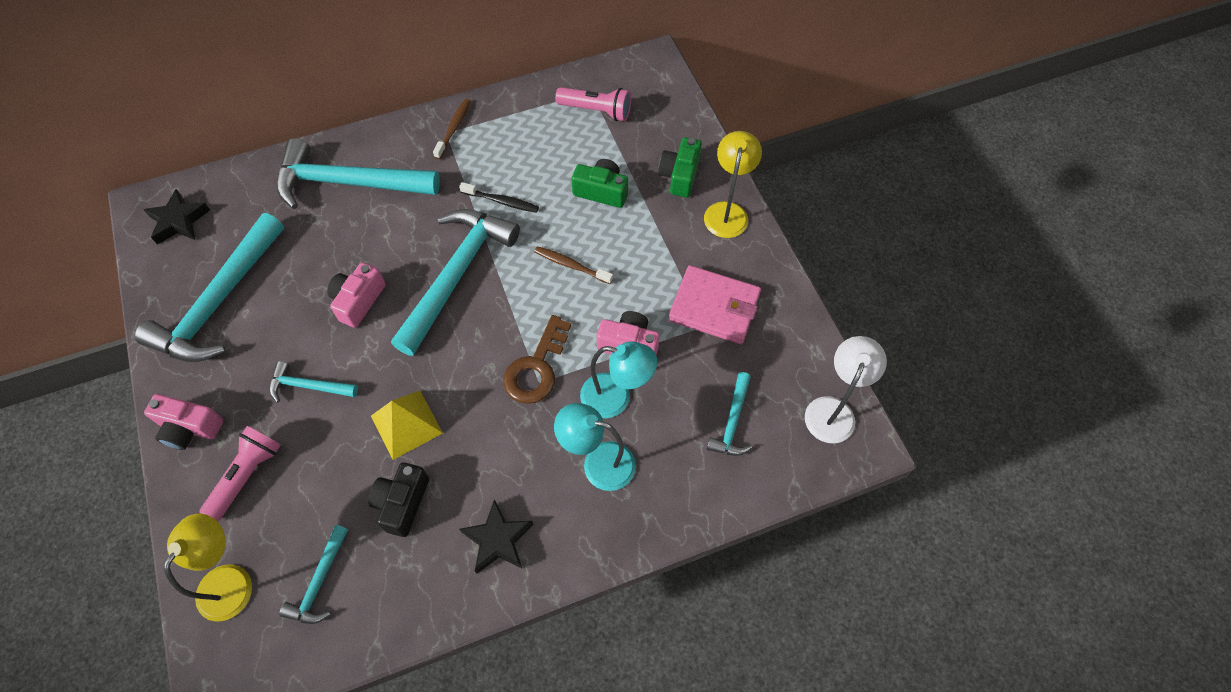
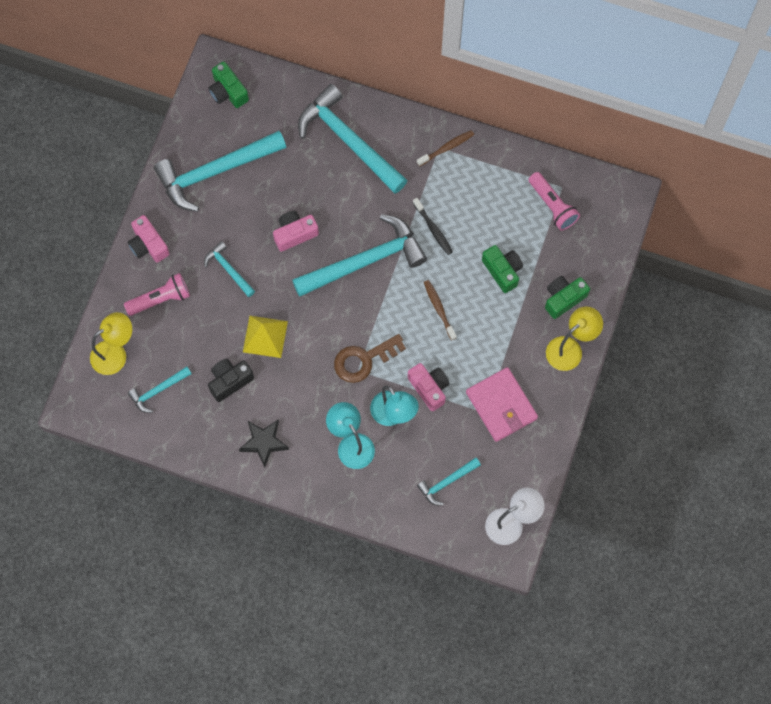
camera: 40 degrees right, 10 degrees up
(178, 221) = (228, 92): black star -> green camera

